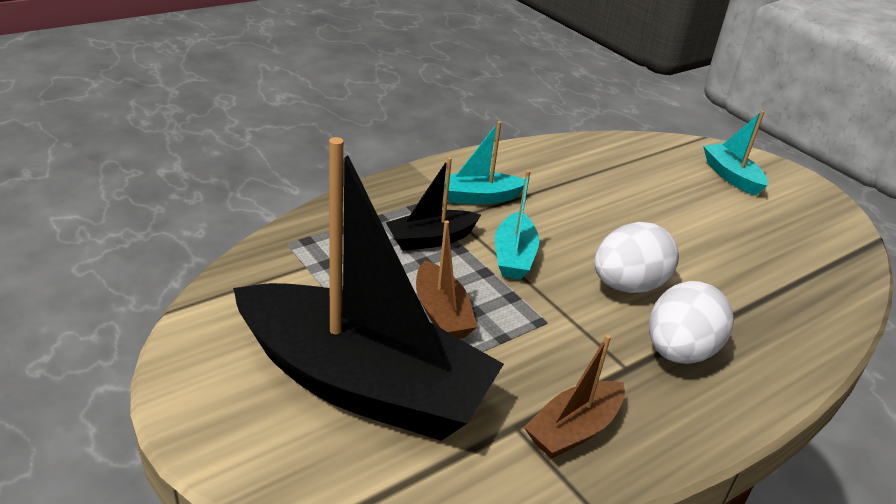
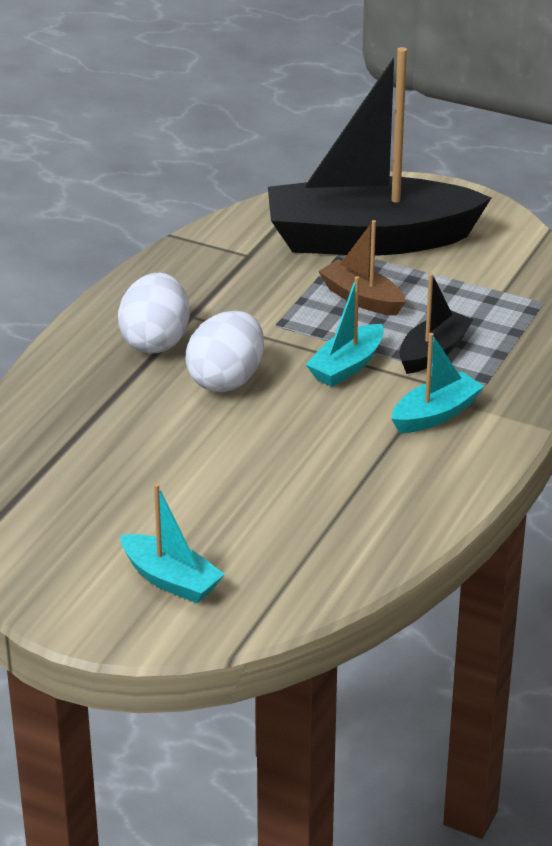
camera: 155 degrees right, 0 degrees up
(513, 256) = (347, 366): turquoise boat -> turquoise boat turned 120 degrees counterclockwise
(573, 429) = (209, 265): brown boat -> none

